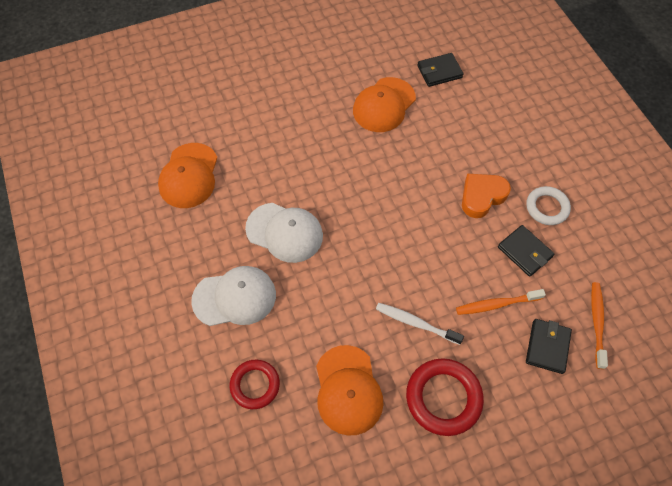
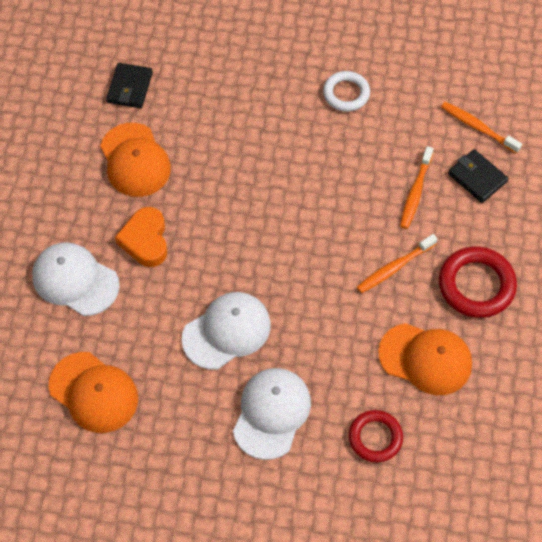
camera: 60 degrees left, 0 degrees up
(267, 120) = (75, 280): none -> white cap
(416, 323) = (394, 267): white toothbrush -> orange toothbrush
(482, 197) = (300, 138): orange heart -> orange heart (145, 240)
(524, 252) = (379, 139): black wallet -> none

